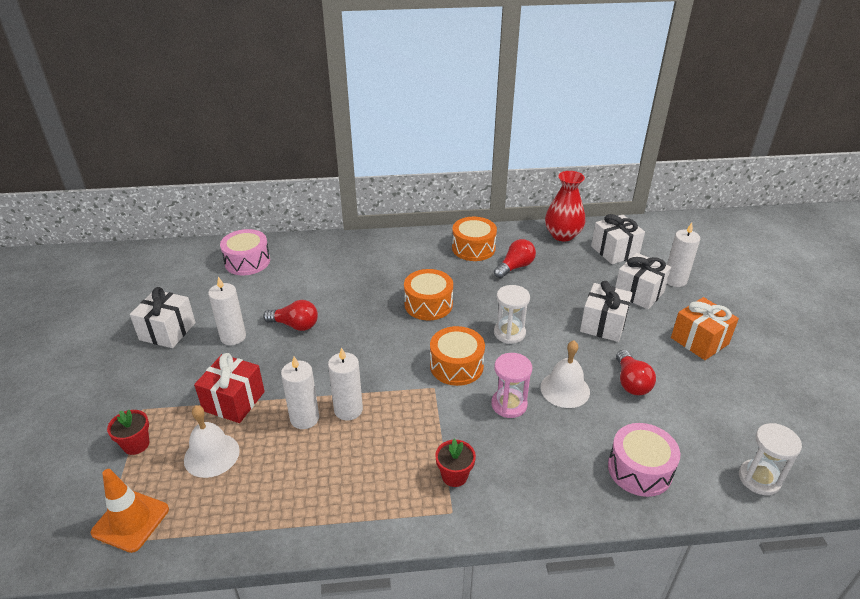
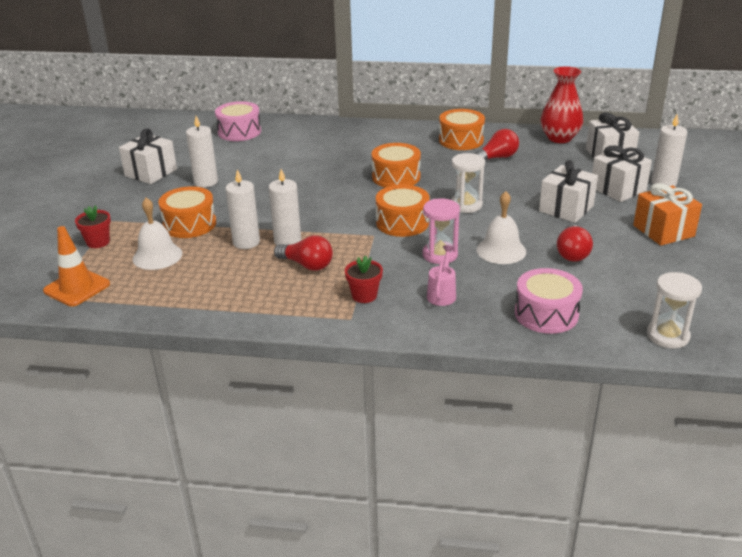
camera: 15 degrees right, 5 degrees down
(234, 401) = (189, 224): red gift -> orange drum
(295, 325) = (264, 179): red light bulb -> red light bulb (307, 265)
(531, 459) = (442, 293): none -> pink watering can

